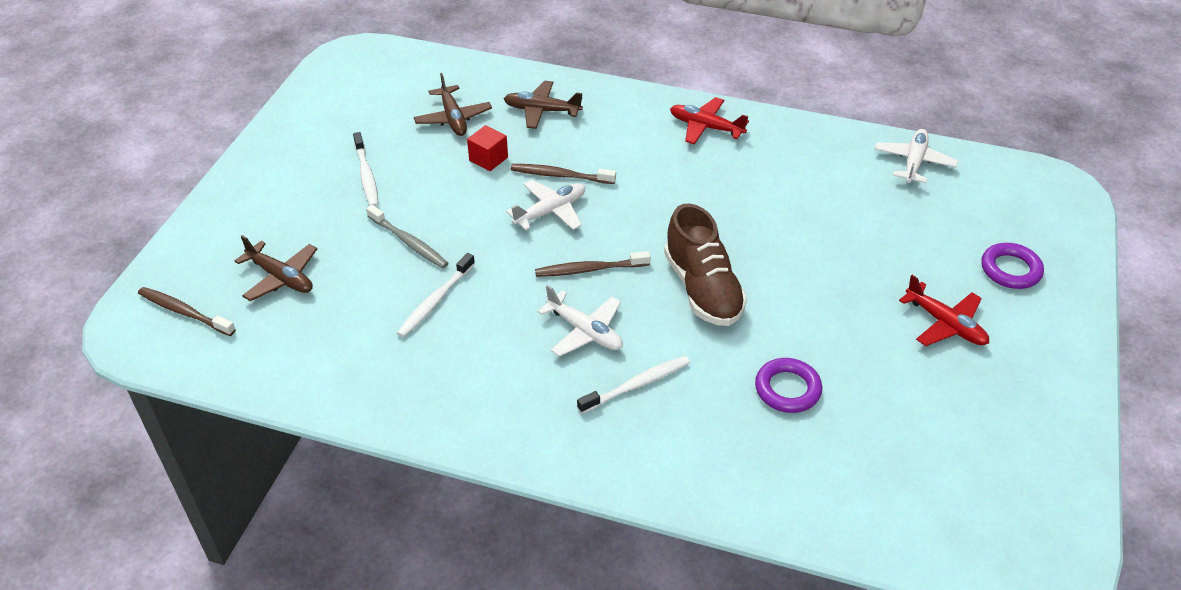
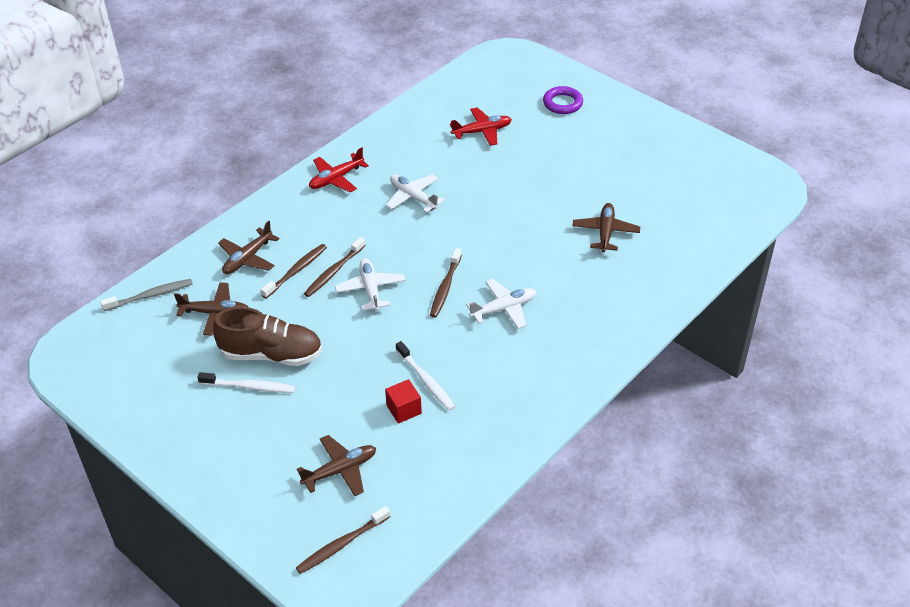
camera: 65 degrees left, 0 degrees up
(408, 242) = (350, 380): grey toothbrush -> grey toothbrush (150, 296)
(488, 159) = (284, 306): red cube -> red cube (404, 409)
(544, 149) = (296, 271): none -> brown toothbrush
(636, 385) = (566, 299): white toothbrush -> none
(702, 289) = (498, 238): brown shoe -> brown shoe (271, 354)
(787, 389) = (605, 232): purple ring -> brown plane
(914, 162) = (443, 100): white plane -> white plane (413, 197)
(945, 324) = (590, 147): red plane -> red plane (482, 131)

